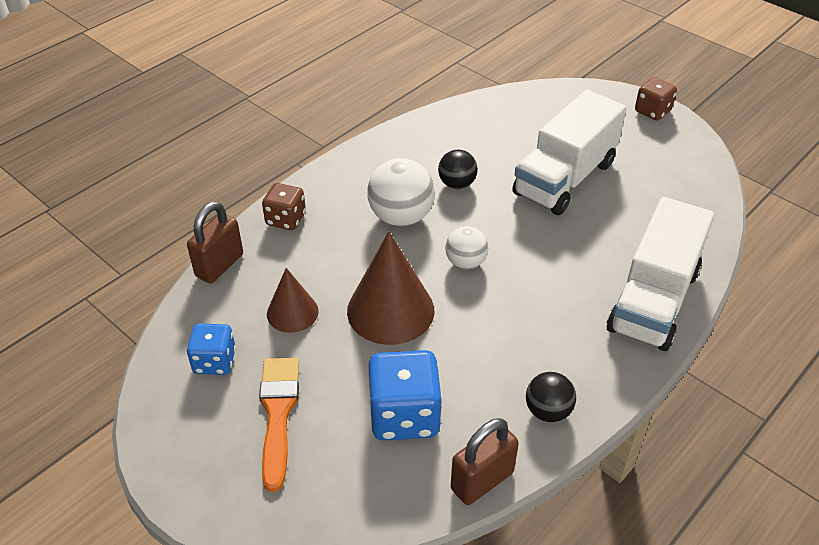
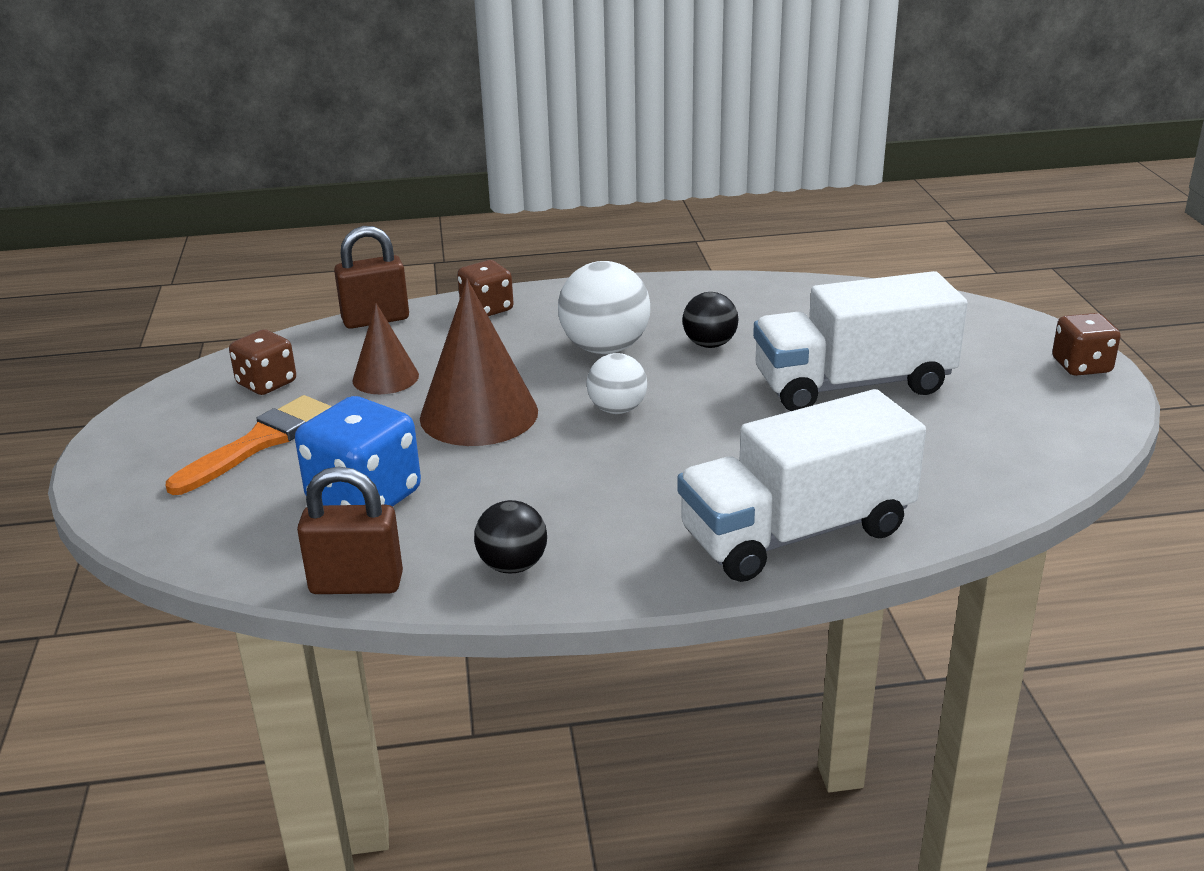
camera: 40 degrees right, 15 degrees down
(214, 361) = (266, 383): blue dice -> brown dice

